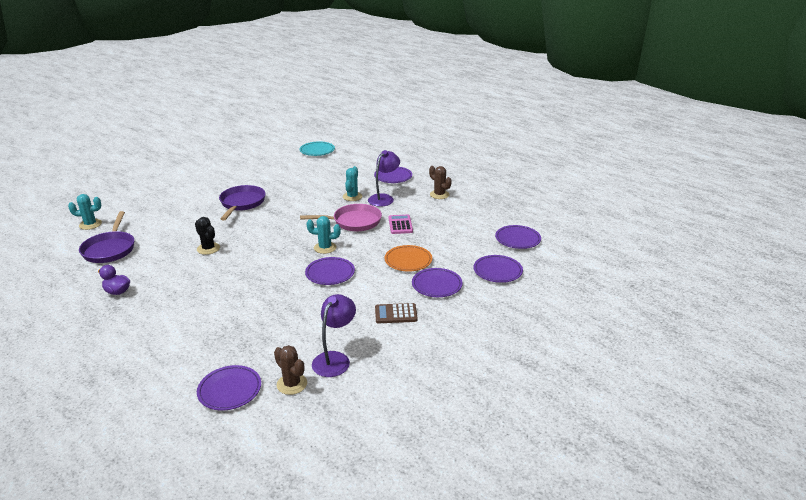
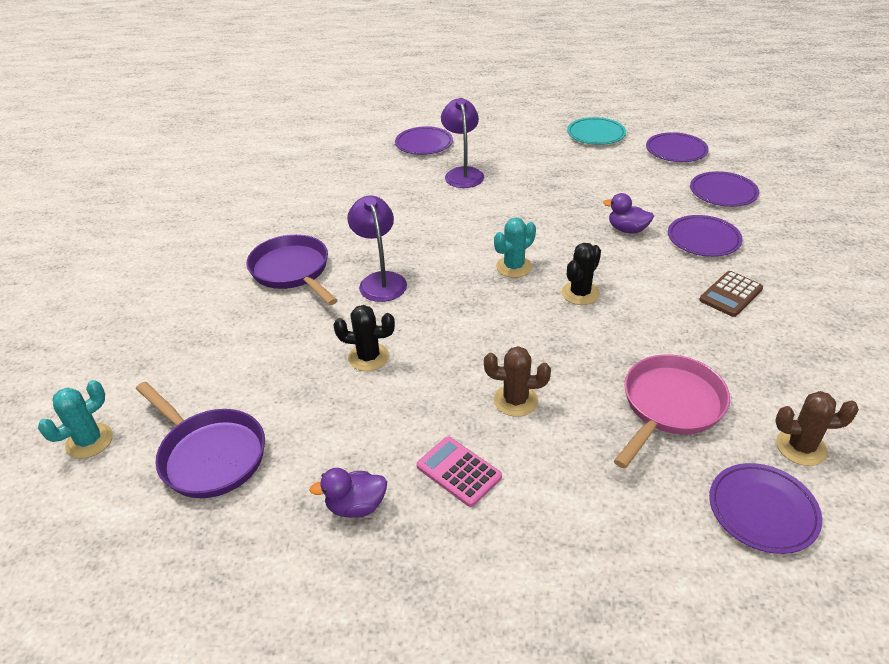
camera: 40 degrees left, 10 degrees up
(317, 151) = (262, 154): turquoise plate -> turquoise plate (596, 134)
(330, 273) = (580, 293): purple plate -> black cactus
(335, 359) = (779, 385): purple lamp -> purple lamp (380, 280)
(352, 196) = (423, 189): turquoise cactus -> none
(353, 222) = (484, 218): pink pan -> pink pan (670, 406)
(400, 225) = (541, 195): pink calculator -> pink calculator (458, 472)
(408, 261) = (627, 230): orange plate -> purple duck
(439, 195) = (514, 141): brown cactus -> brown cactus (515, 400)

